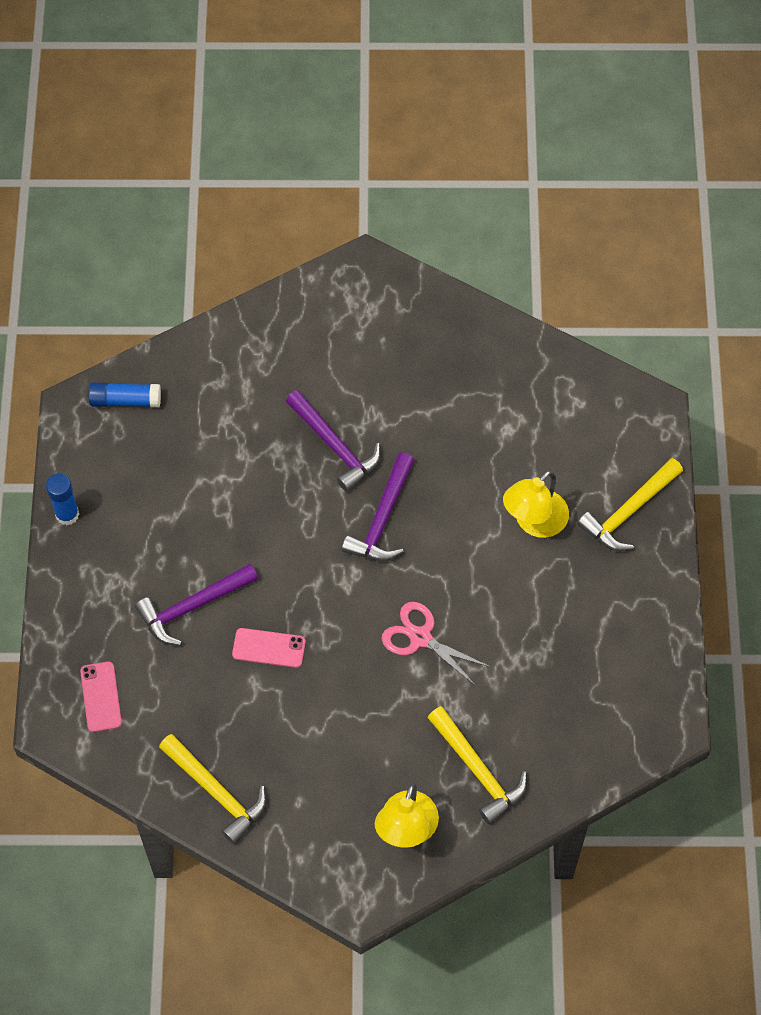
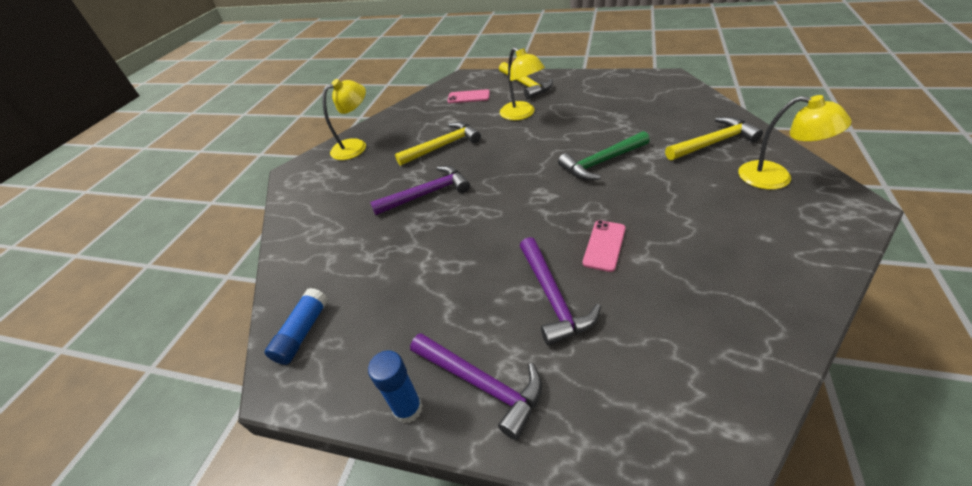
camera: 70 degrees left, 20 degrees down
(101, 697) = (660, 400): pink phone -> pink phone (468, 97)
(216, 792) = (770, 297): yellow hammer -> yellow hammer (442, 146)
(382, 518) = (497, 174): purple hammer -> purple hammer (481, 383)
(420, 638) = (602, 162): pink scissors -> green hammer
(429, 320) = (356, 146): none -> yellow lamp

